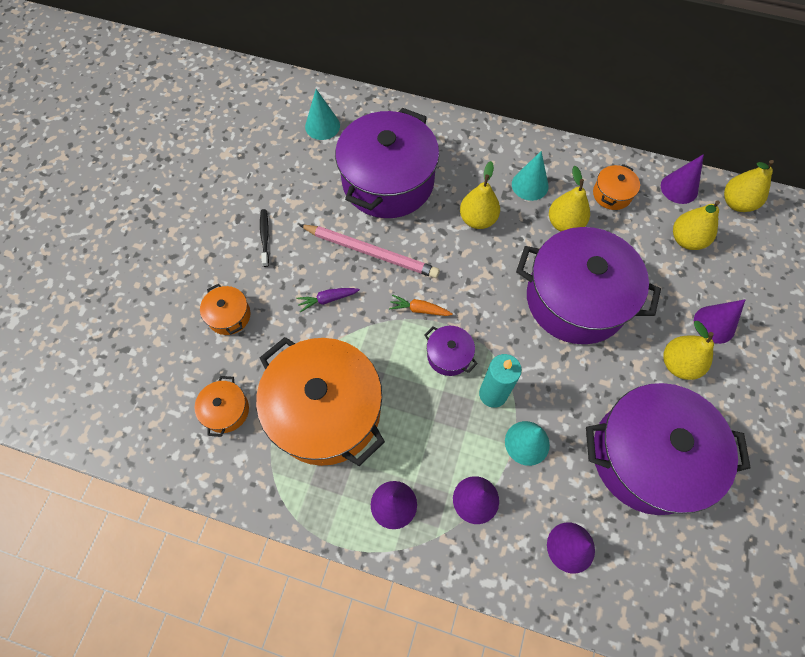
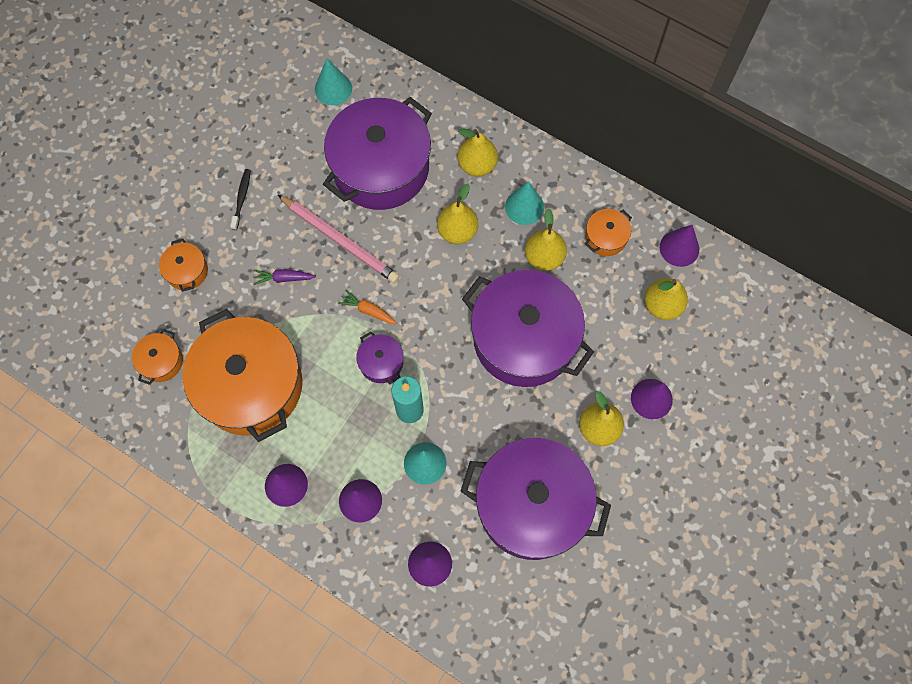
camera: 15 degrees right, 5 degrees up
(736, 203) = (733, 279): yellow pear -> yellow pear (477, 165)

